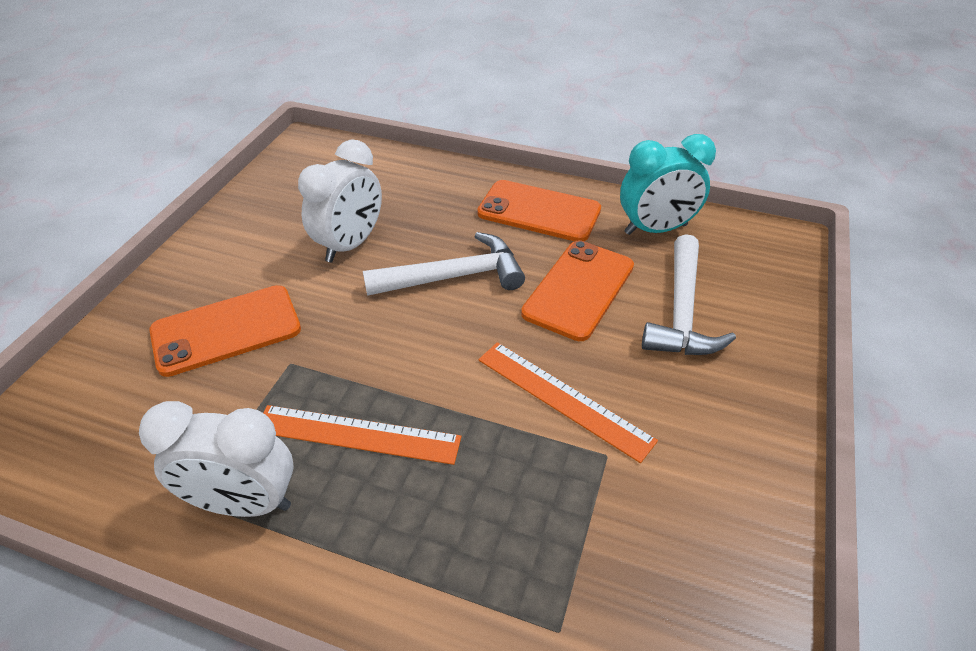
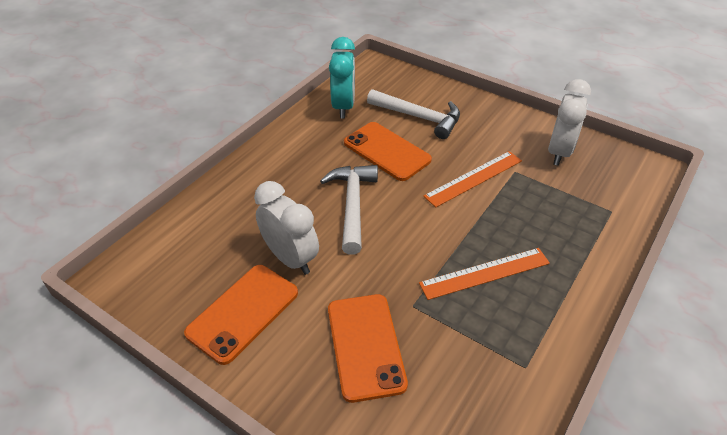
camera: 75 degrees left, 0 degrees up
(244, 503) = (531, 336): white clock -> white clock (559, 152)
(357, 435) = (485, 273): orange ruler -> orange ruler turned 45 degrees clockwise
(539, 212) = (300, 151): orange phone -> orange phone (243, 313)

